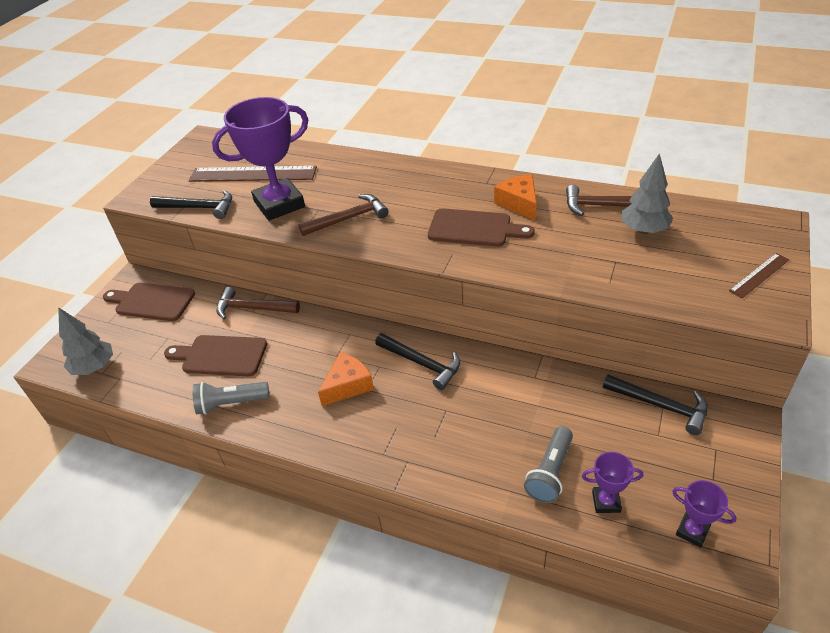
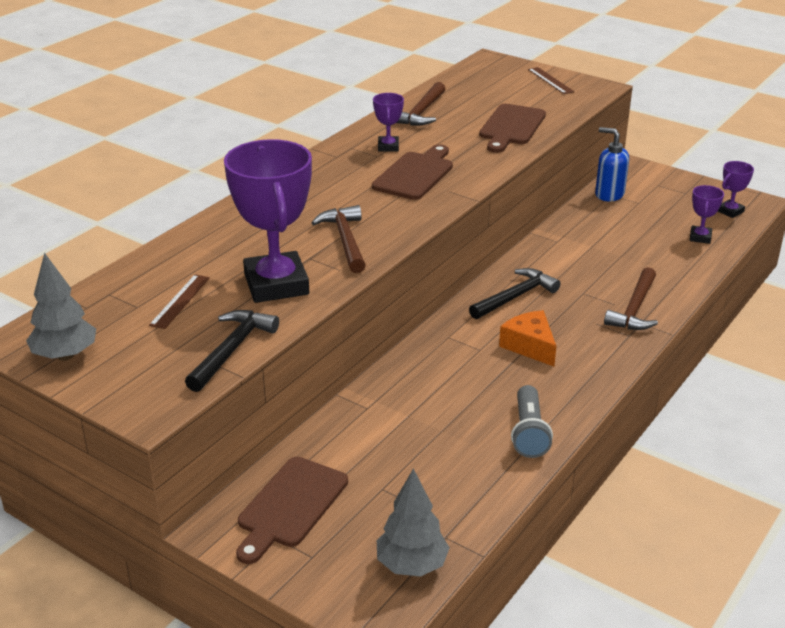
camera: 80 degrees left, 10 degrees down
(220, 356) = (441, 438): brown cutting board -> brown cutting board (511, 127)
(253, 174) = (180, 301): brown ruler -> brown ruler, size x0.50
(253, 308) = (362, 407): brown hammer -> brown hammer (635, 309)
(519, 203) = (388, 147): orange cheese -> purple trophy
(550, 473) = (668, 255): grey flashlight -> none
(644, 230) = (468, 105): grey tree -> grey tree (65, 355)
(660, 406) = (609, 194): black hammer -> blue soap dispenser

